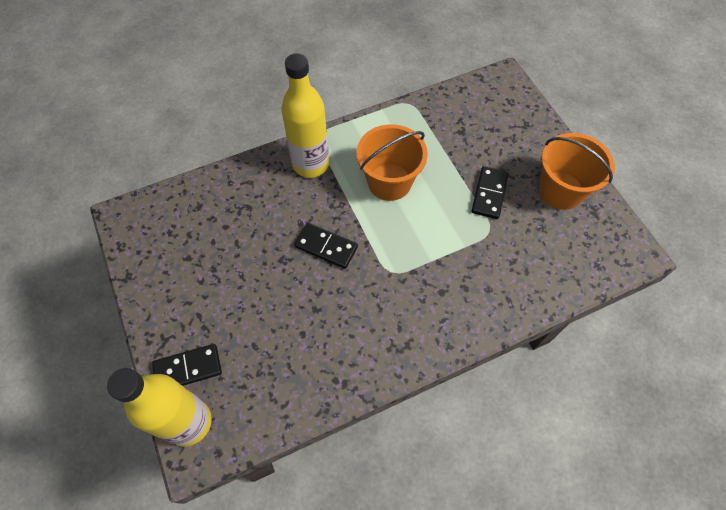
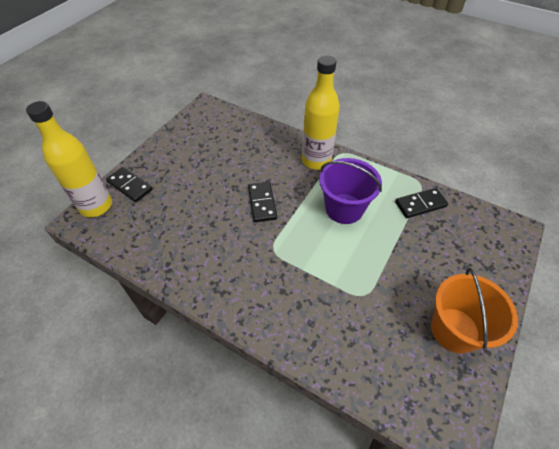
camera: 55 degrees right, 10 degrees down
(389, 182) = (344, 208): orange bucket -> purple bucket
(489, 194) = (396, 276): black domino -> black domino (420, 204)

